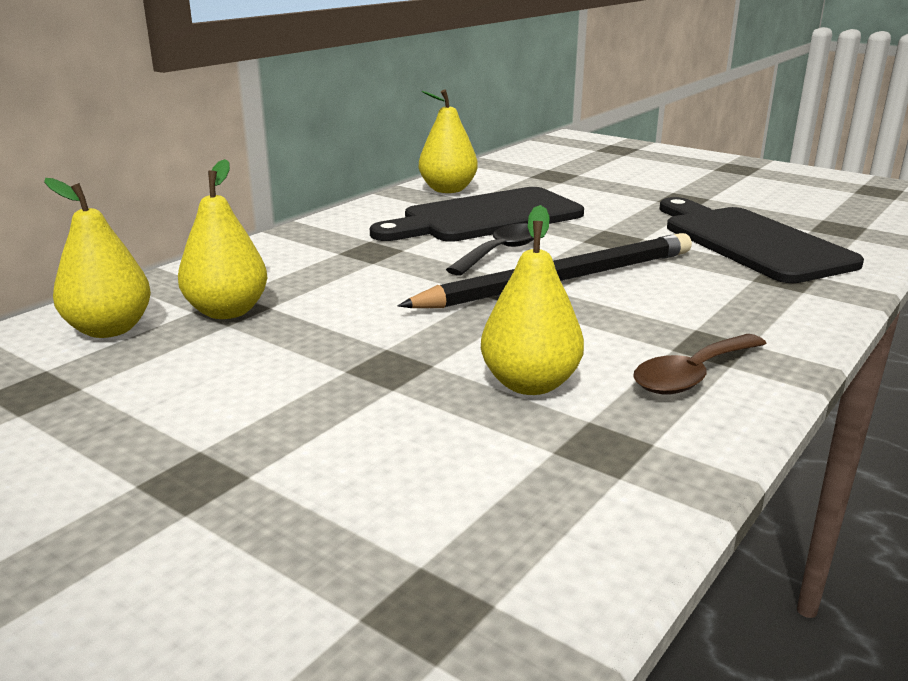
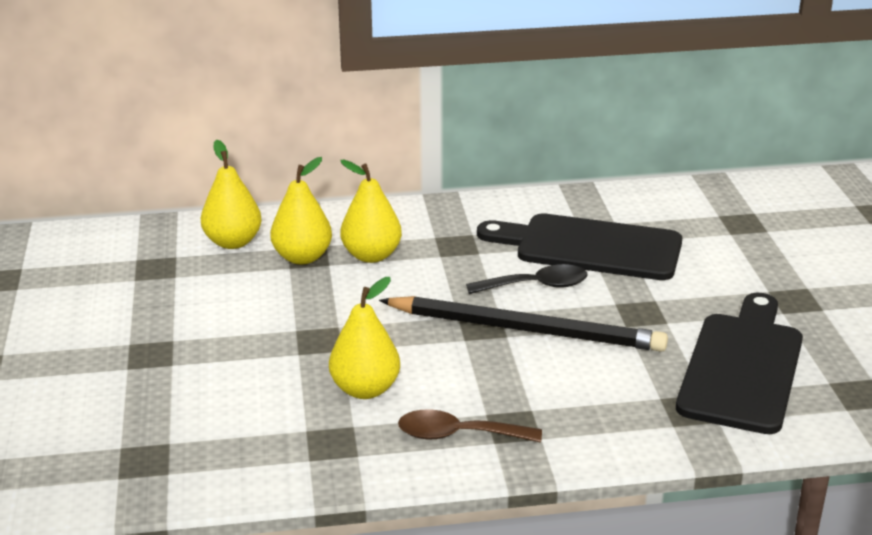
camera: 45 degrees right, 5 degrees up
(448, 190) = (619, 204): yellow pear -> yellow pear (371, 255)

